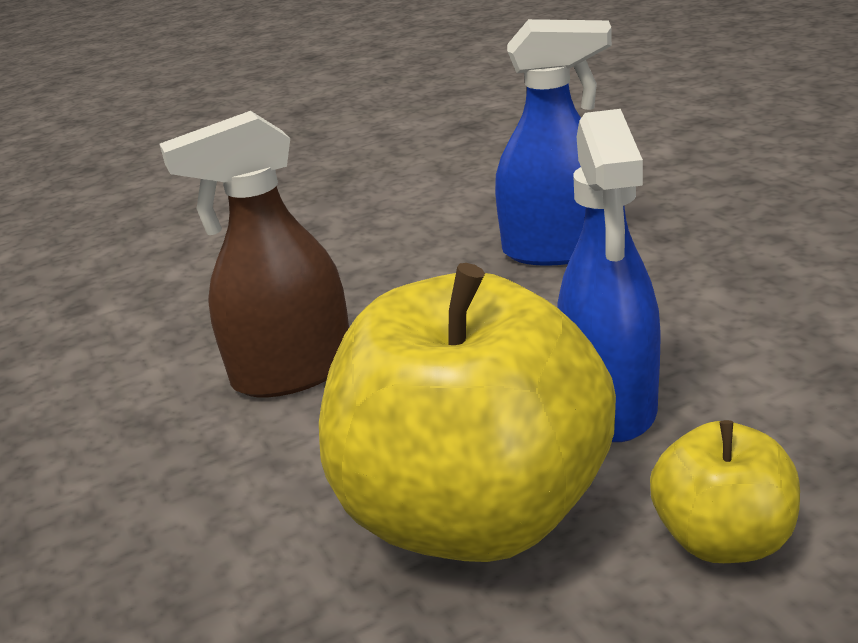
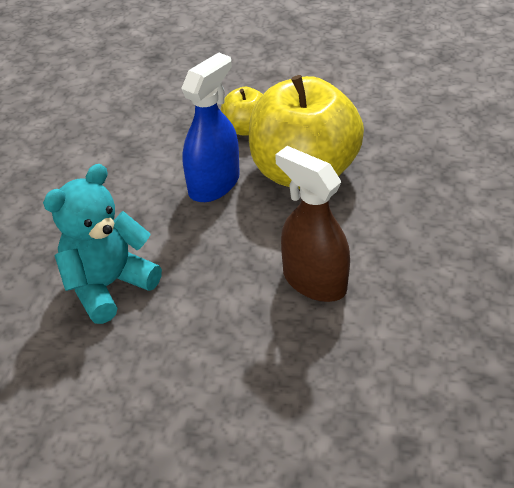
camera: 145 degrees left, 15 degrees up
(292, 373) = (314, 281): brown spray bottle -> brown spray bottle turned 150 degrees counterclockwise
(556, 250) = (108, 285): blue spray bottle -> turquoise teddy bear

